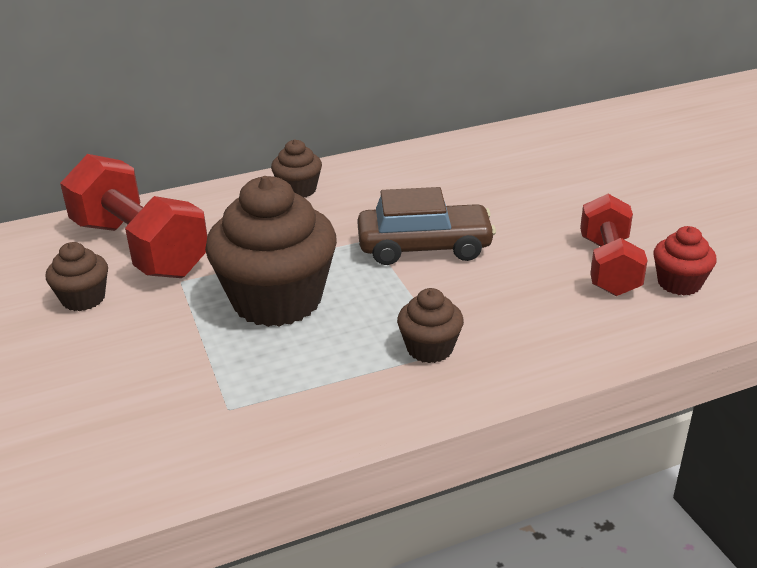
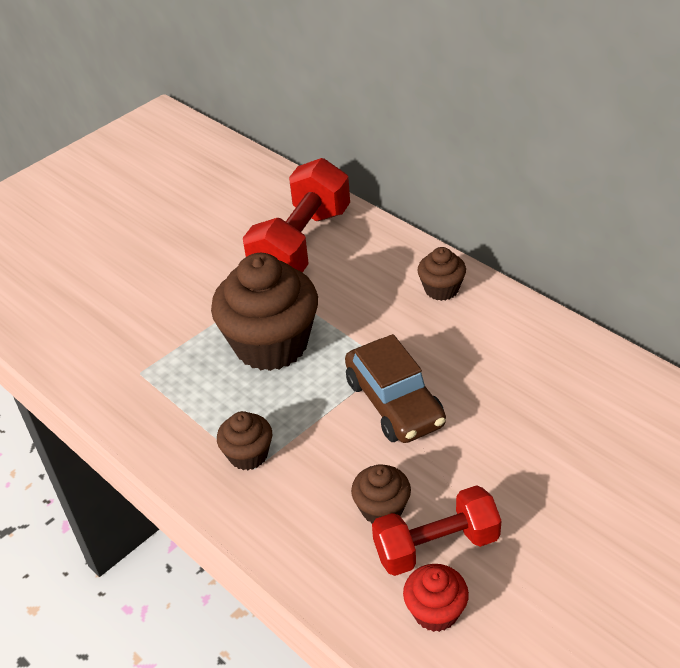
camera: 70 degrees right, 10 degrees up
(83, 299) = (227, 250): brown cupcake -> brown cupcake (382, 509)

